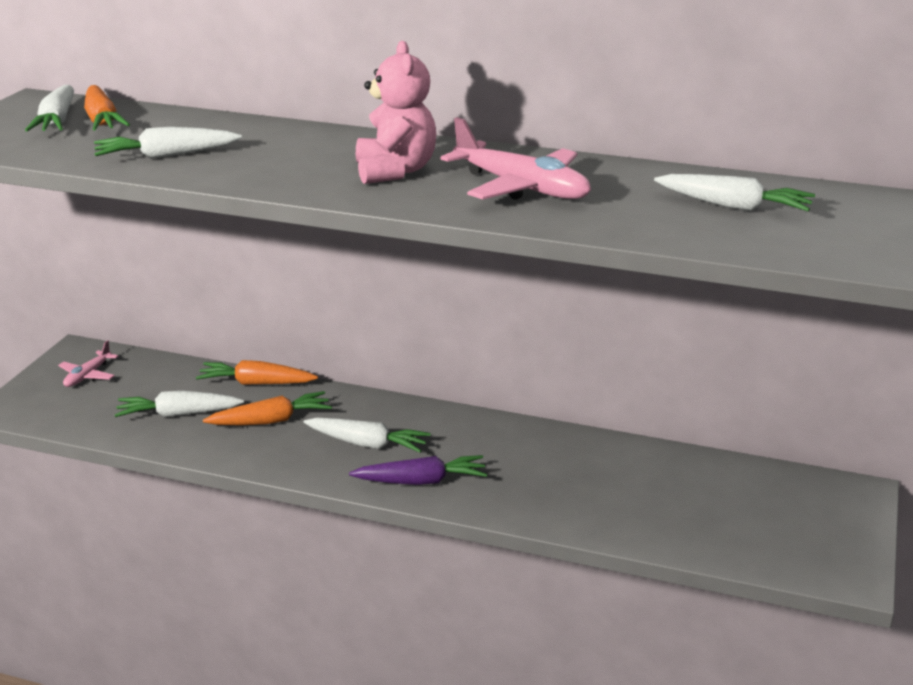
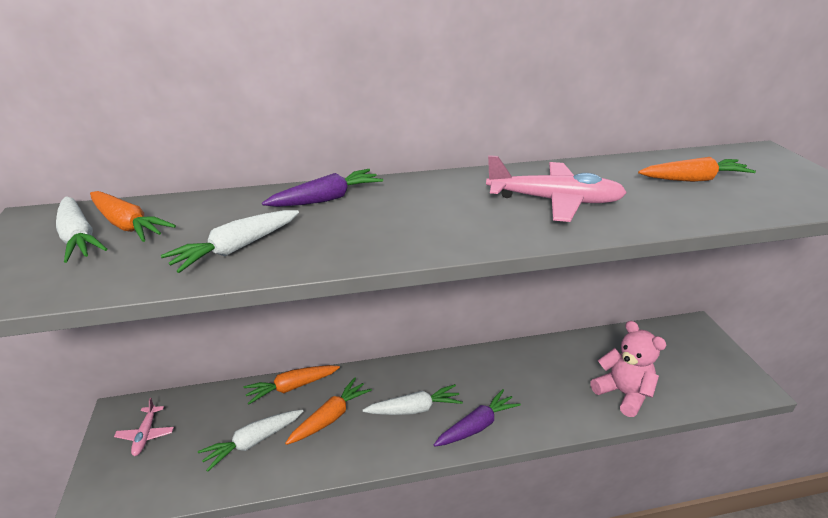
camera: 30 degrees left, 5 degrees up
(293, 137) = (326, 199): none -> purple carrot
(395, 171) = (449, 211): pink teddy bear -> pink teddy bear (623, 393)
(734, 206) = (693, 179): white carrot -> orange carrot

